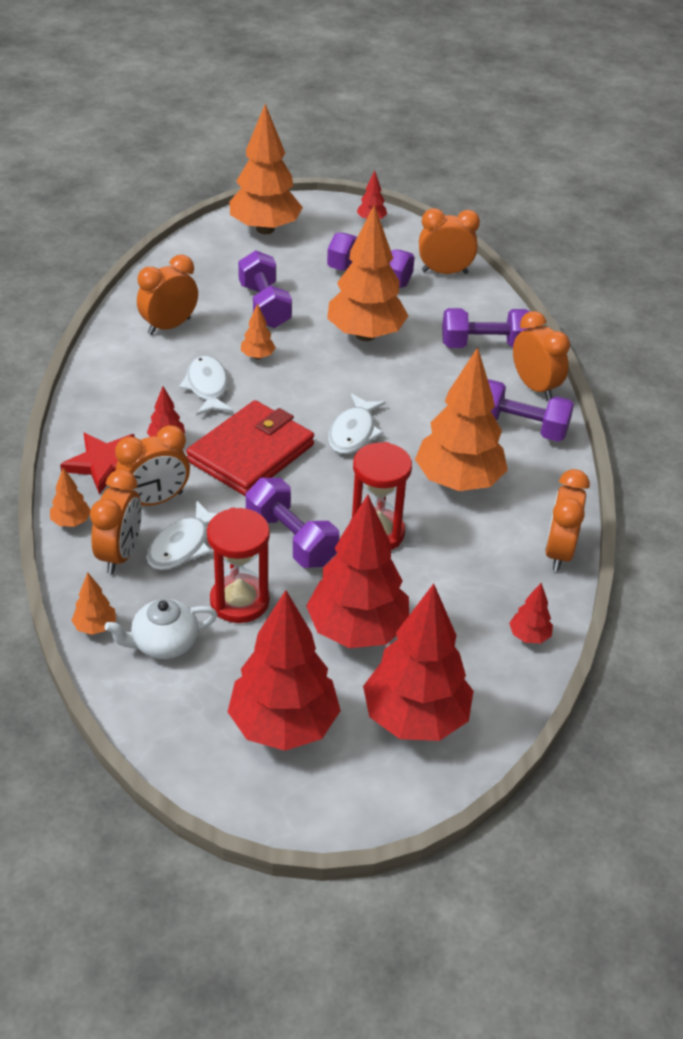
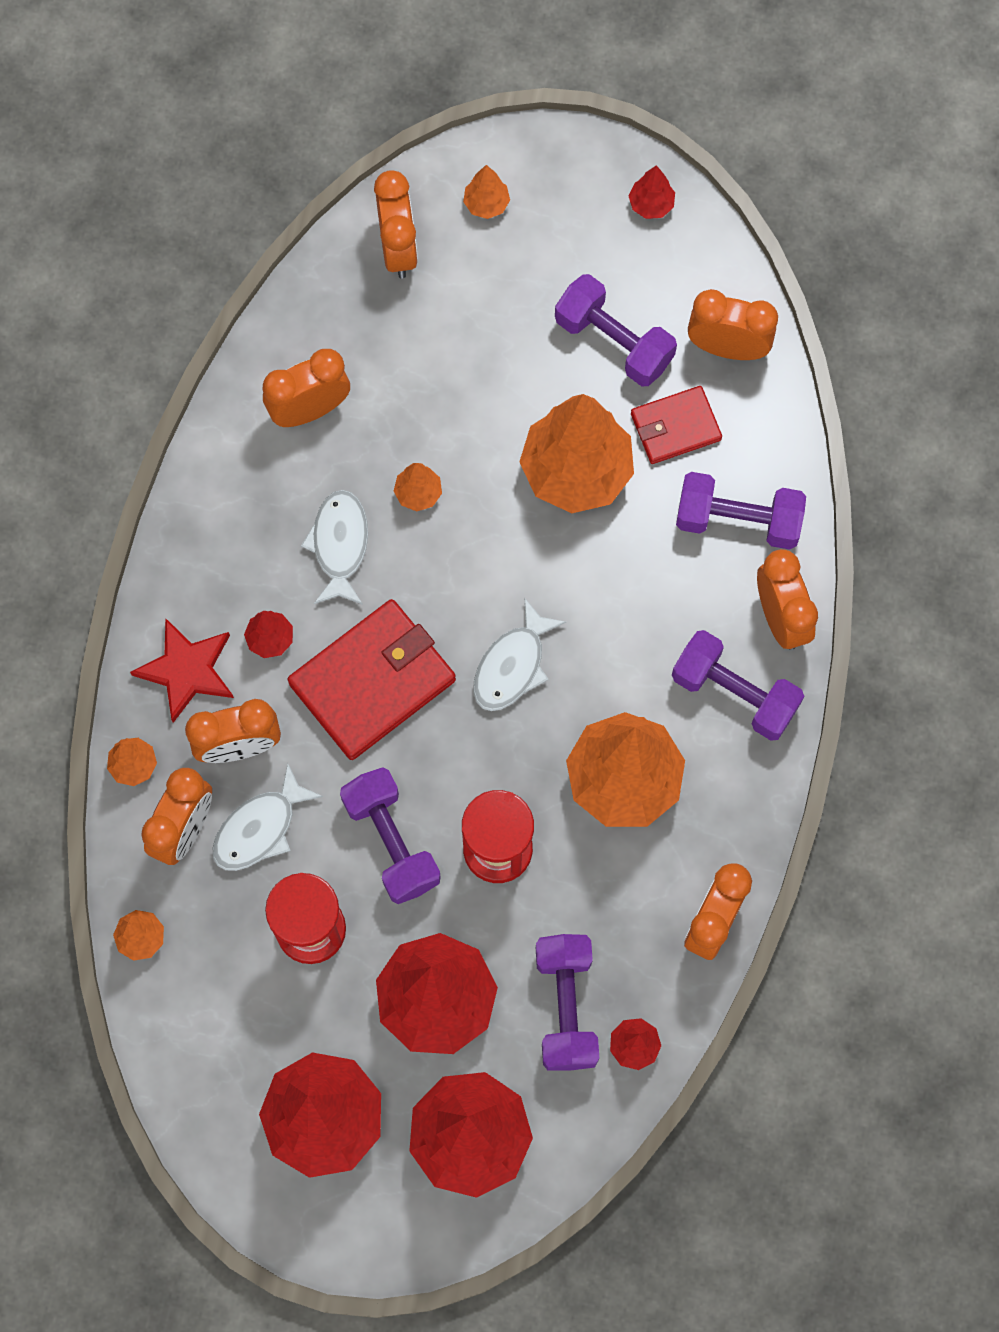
camera: 15 degrees right, 30 degrees up
(164, 643) = (214, 977): white teapot -> none
(212, 252) = (398, 248): none -> orange clock
(264, 306) = (449, 385): purple dumbbell -> purple dumbbell (566, 1006)
(265, 229) = (486, 204): orange tree -> orange tree, size x0.43
(425, 309) = (675, 427): none -> red wallet

